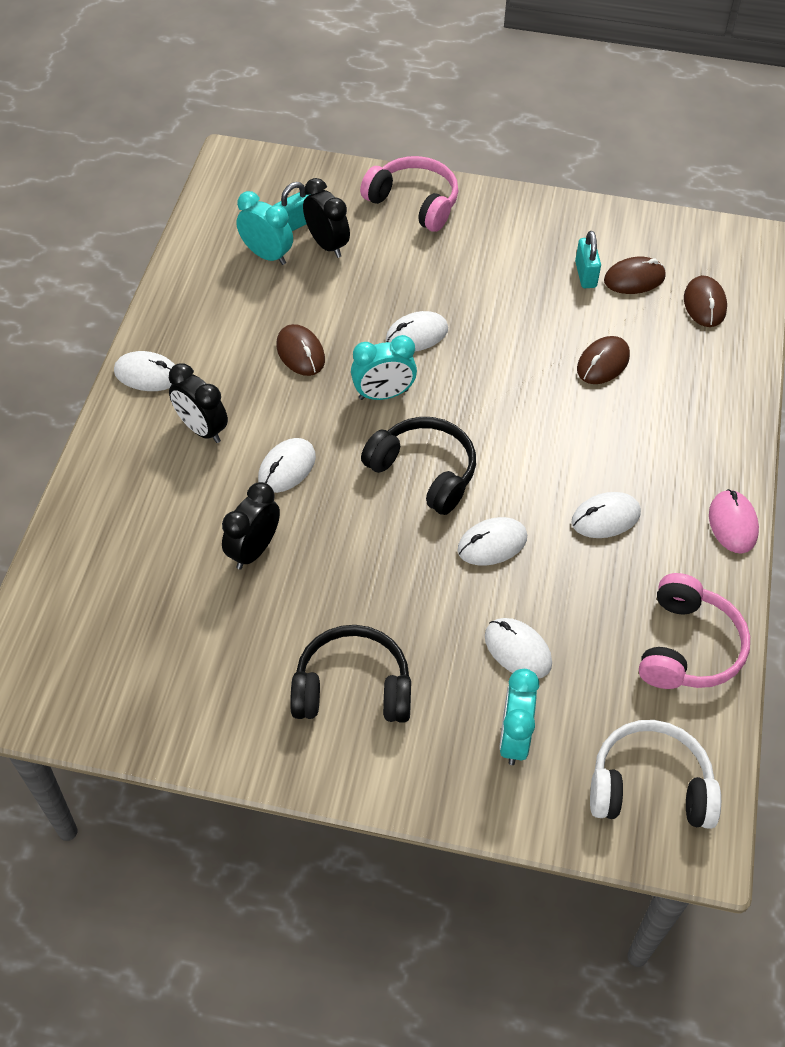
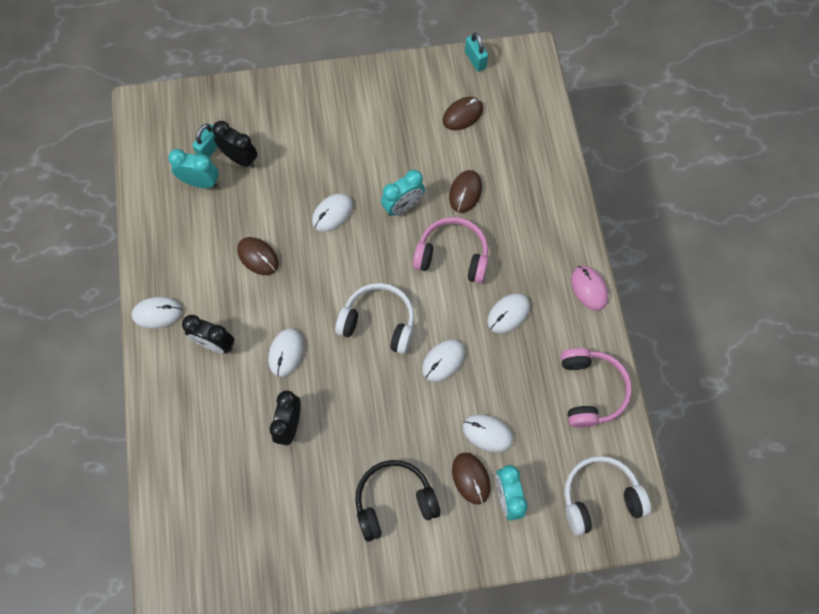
camera: 20 degrees left, 15 degrees up
(383, 394) = (328, 270): turquoise clock -> turquoise clock (403, 206)
(414, 202) = (288, 100): pink headphones -> pink headphones (452, 255)
(424, 472) = (379, 322): black headphones -> white headphones
(585, 275) = (429, 123): turquoise padlock -> turquoise padlock (475, 60)
(704, 304) = (516, 120): brown mouse -> brown mouse (471, 478)

